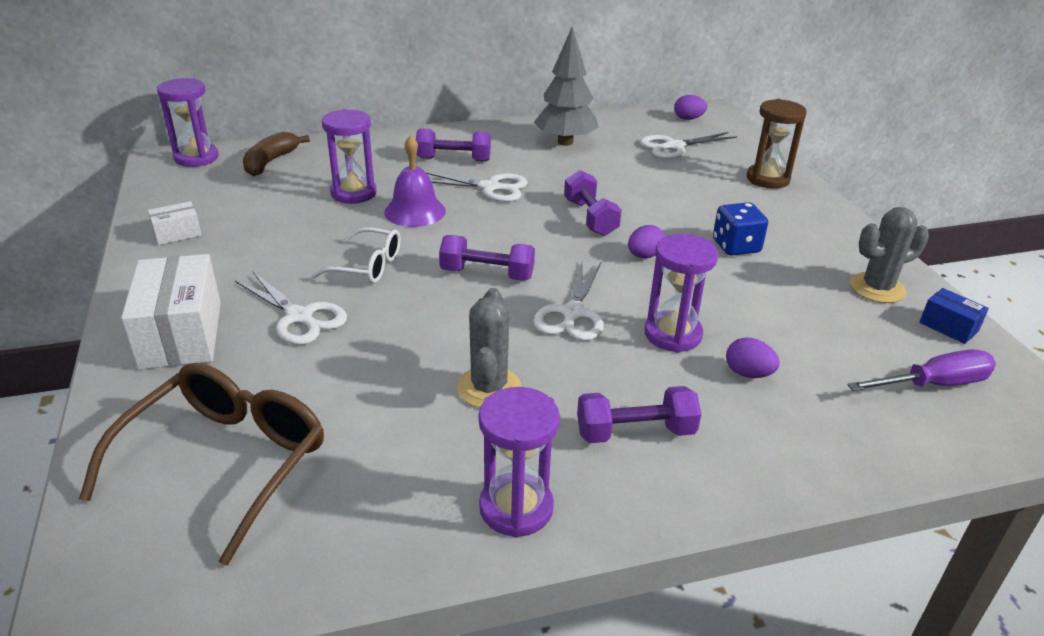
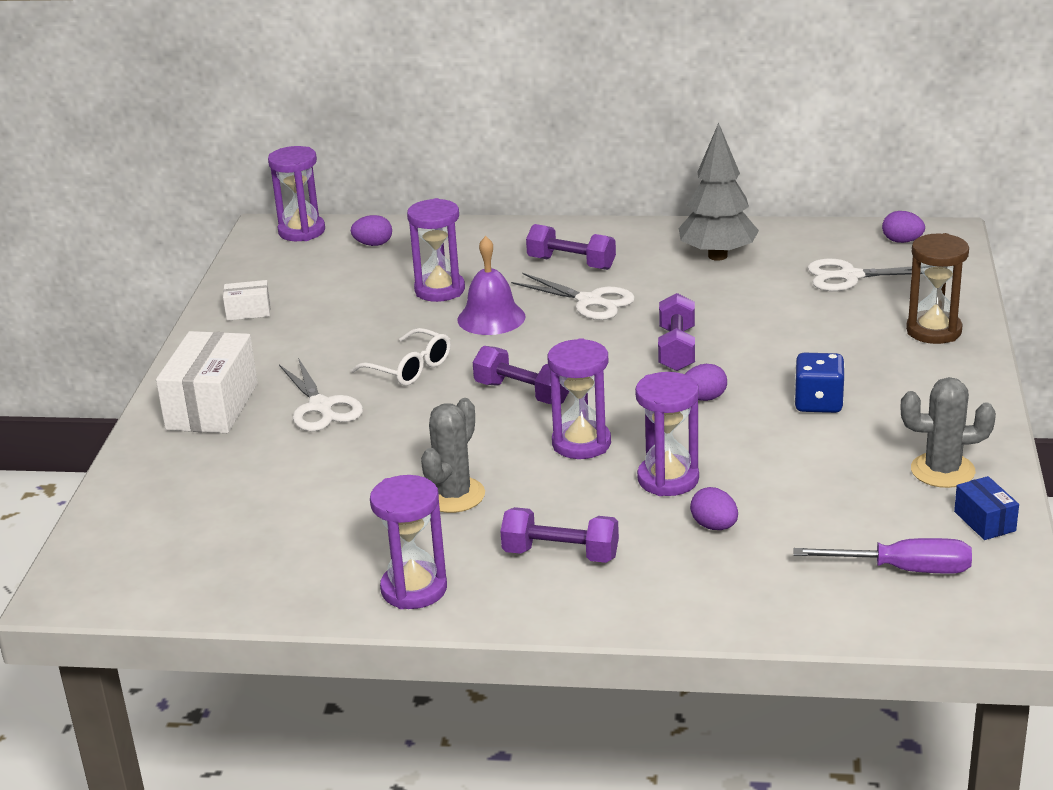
camera: 25 degrees right, 5 degrees down
(226, 462) = (204, 513): brown glasses -> none
(270, 162) = (373, 244): brown banana -> purple egg
(572, 313) = (581, 443): white scissors -> purple hourglass

